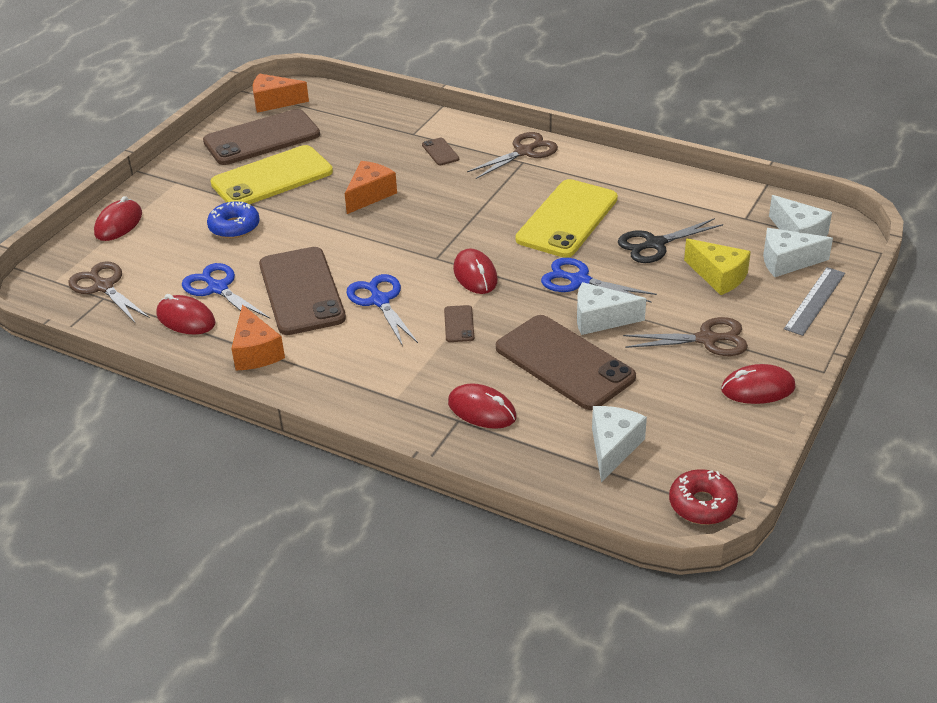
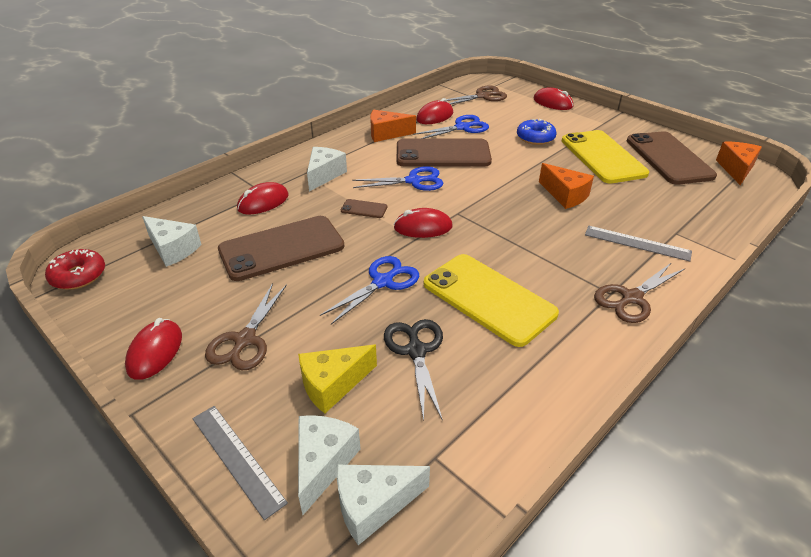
camera: 105 degrees right, 0 degrees up
(440, 152) = (637, 243): brown phone -> grey ruler
(524, 152) = (631, 298): brown scissors -> brown scissors turned 75 degrees clockwise
(600, 319) = (320, 280): white cheese -> white cheese (324, 175)

